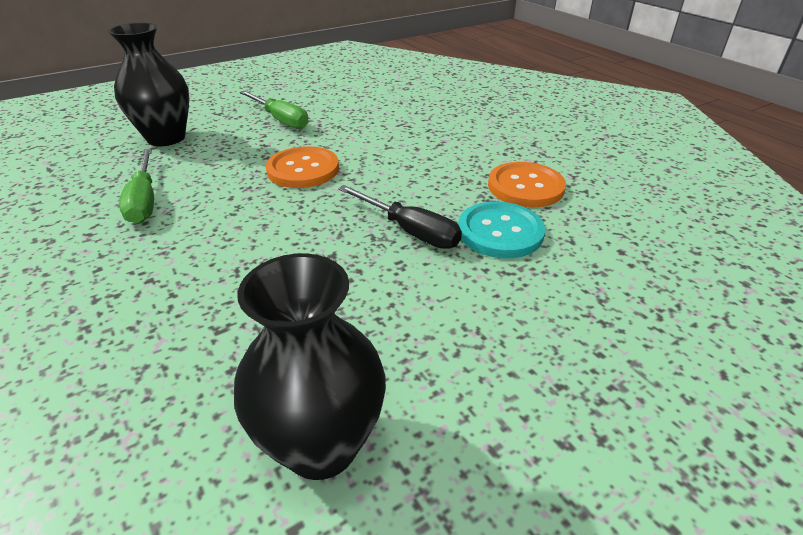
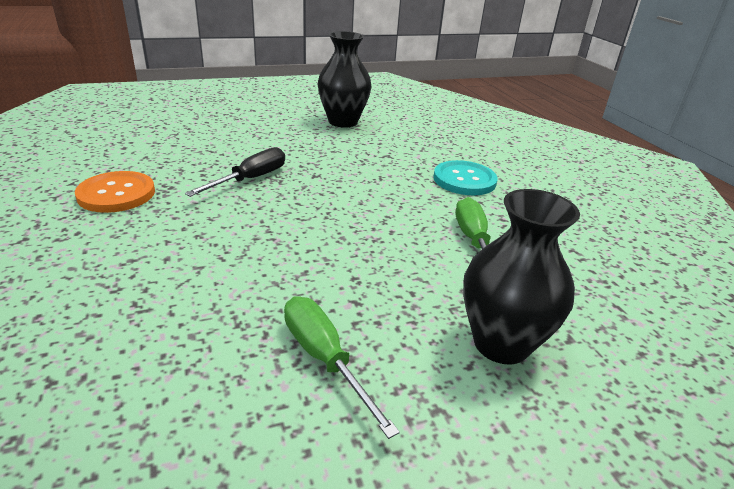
camera: 170 degrees left, 5 degrees down
(303, 169) = (315, 250): orange button -> none
(410, 231) = (250, 179): black screwdriver -> black screwdriver turned 75 degrees clockwise
(500, 232) = (186, 168): turquoise button -> turquoise button (464, 180)

